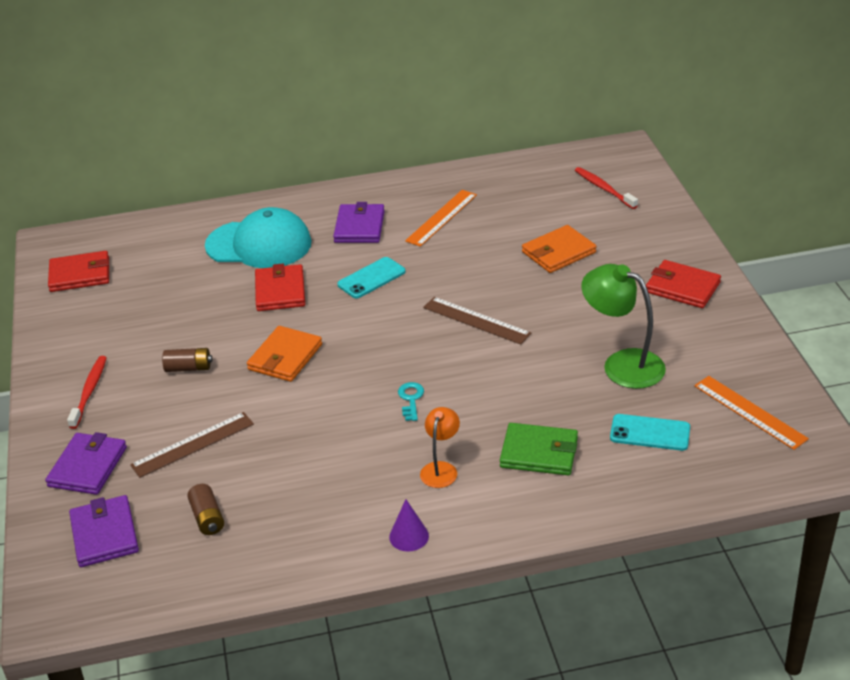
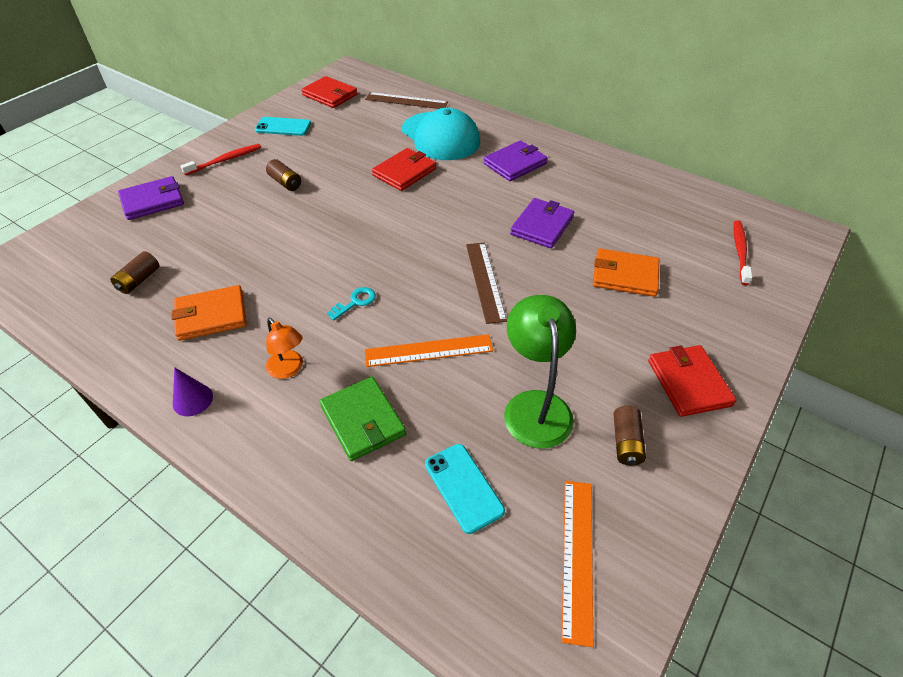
camera: 45 degrees right, 10 degrees up
(104, 534) = (91, 245): purple wallet -> purple wallet (542, 226)
(193, 444) = (210, 229): brown ruler -> brown ruler (406, 101)
(285, 357) = (338, 215): orange wallet -> orange wallet (211, 315)
(371, 278) = (467, 201): turquoise phone -> turquoise phone (283, 127)
(441, 218) = (578, 192): orange ruler -> orange ruler (429, 351)
(441, 469) = (289, 369): orange lamp -> orange lamp turned 75 degrees clockwise
(695, 343) = (626, 442): none -> brown battery

